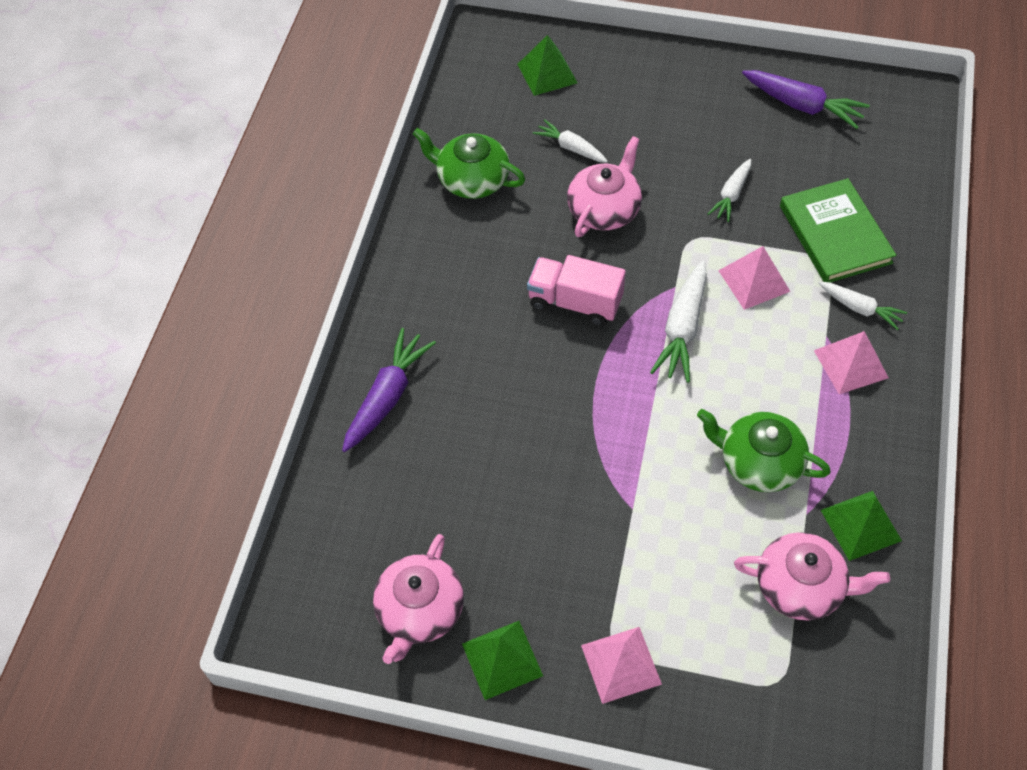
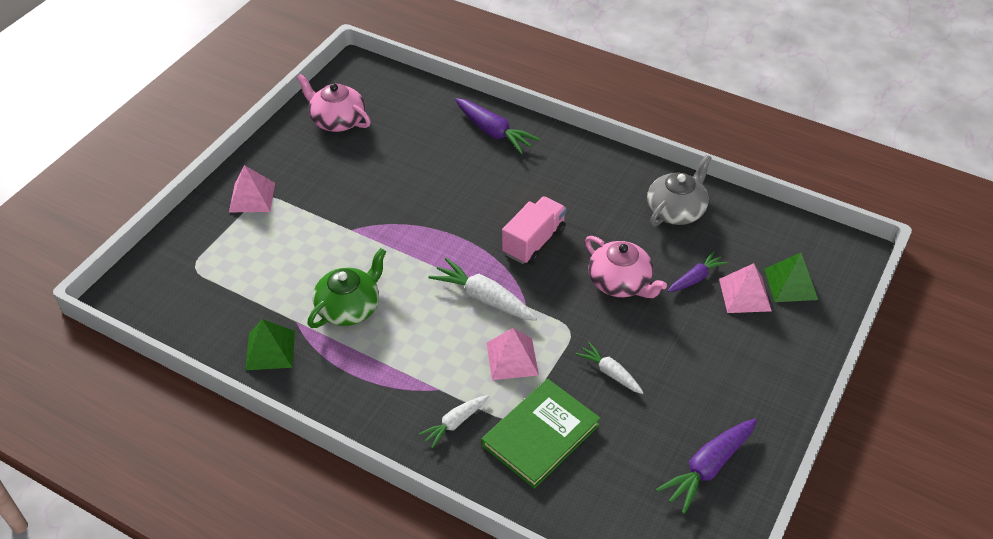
camera: 105 degrees right, 10 degrees down
(472, 180) = (676, 210): green teapot -> grey teapot
(502, 659) = (287, 147): green pyramid -> none
(570, 148) = (695, 278): white carrot -> purple carrot
(800, 586) = (247, 300): pink teapot -> none
(835, 234) = (540, 435): green book -> green book turned 45 degrees counterclockwise
(850, 364) = (405, 395): pink pyramid -> pink pyramid (744, 294)

